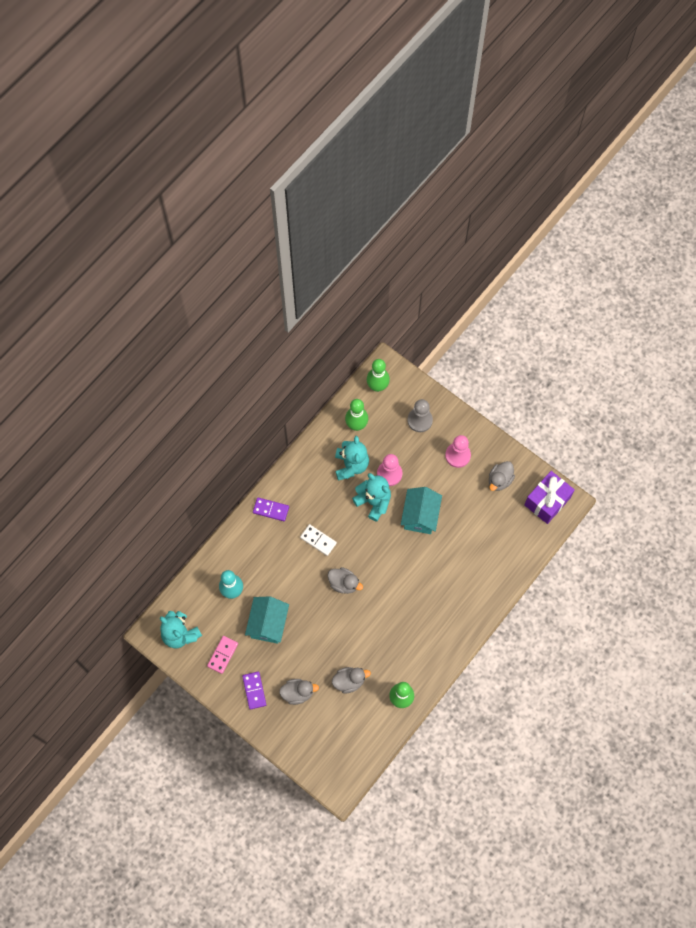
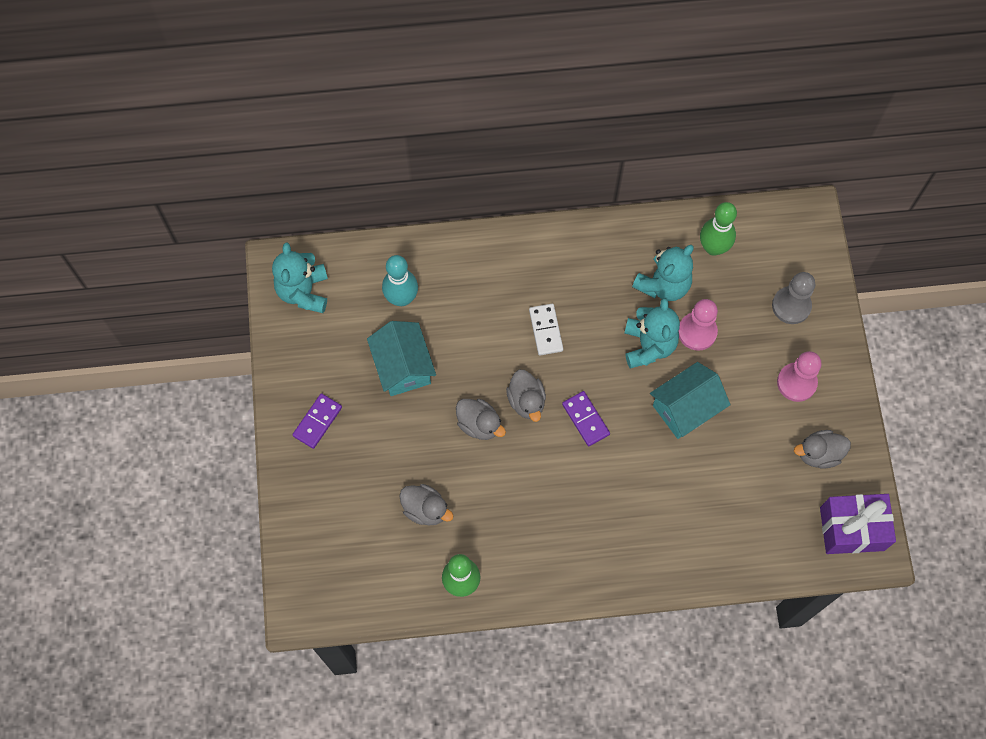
camera: 45 degrees right, 0 degrees up
(223, 655) = (324, 354): pink domino -> none
(268, 624) = (403, 367): turquoise house -> turquoise house turned 75 degrees counterclockwise
(271, 510) = (528, 252): purple domino -> purple domino (585, 419)
(298, 693) = (359, 468): grey duck -> grey duck (479, 424)
(377, 386) = (780, 227): green bowling pin -> none

